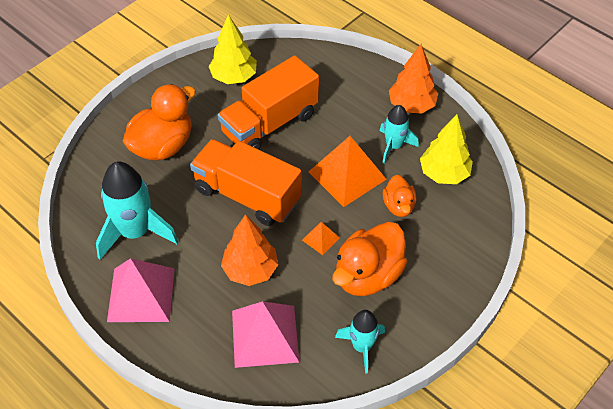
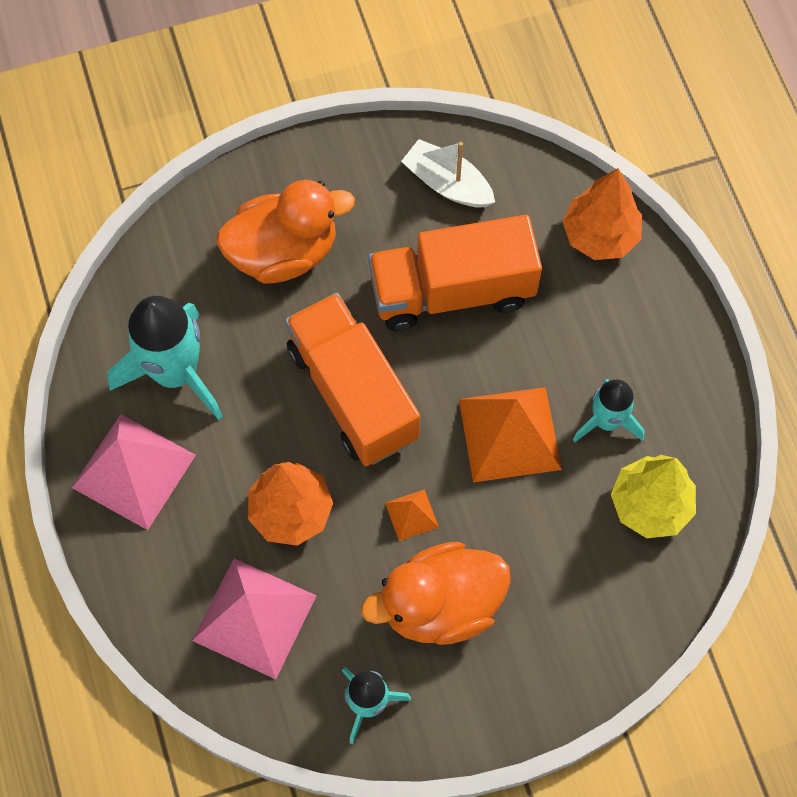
camera: 30 degrees right, 15 degrees up
(234, 77) = (447, 183): yellow tree -> white boat
(398, 206) = (551, 522): orange duck -> none
(411, 105) = (678, 365): orange tree -> orange tree (600, 235)

